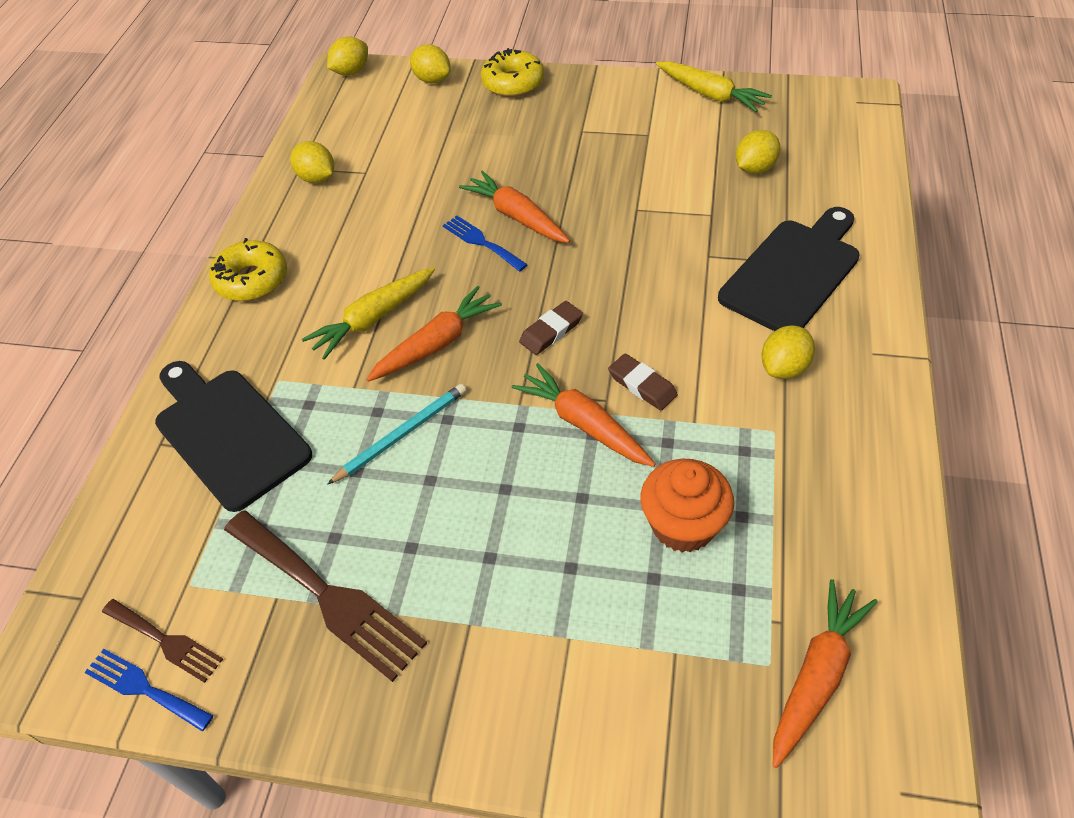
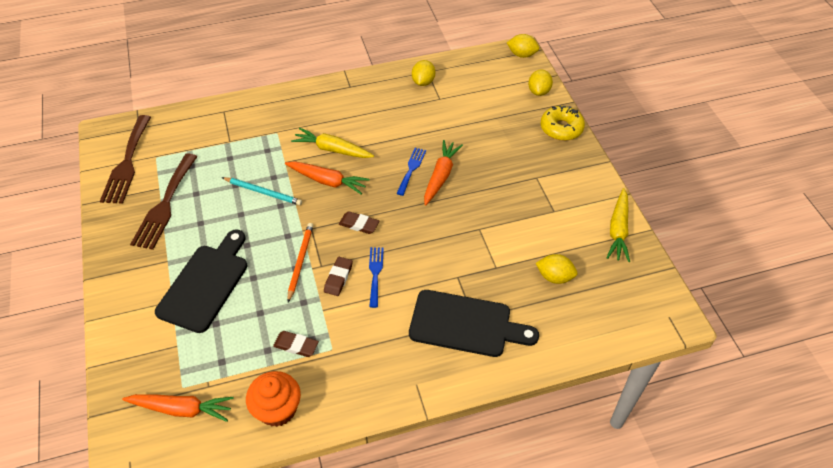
camera: 60 degrees right, 0 degrees up
(144, 688) = (105, 167): blue fork -> blue fork (375, 273)
(166, 641) = (127, 163): brown fork -> brown fork, size x1.81
(228, 433) = (238, 131): black cutting board -> black cutting board (205, 284)
(252, 280) = (336, 93): yellow donut -> none
(583, 424) = (300, 261): orange carrot -> orange pencil
(683, 525) = (252, 326): orange cupcake -> orange cupcake (277, 409)
(749, 474) = (296, 345): none -> brown eraser
(784, 368) = (382, 341): yellow lemon -> none

